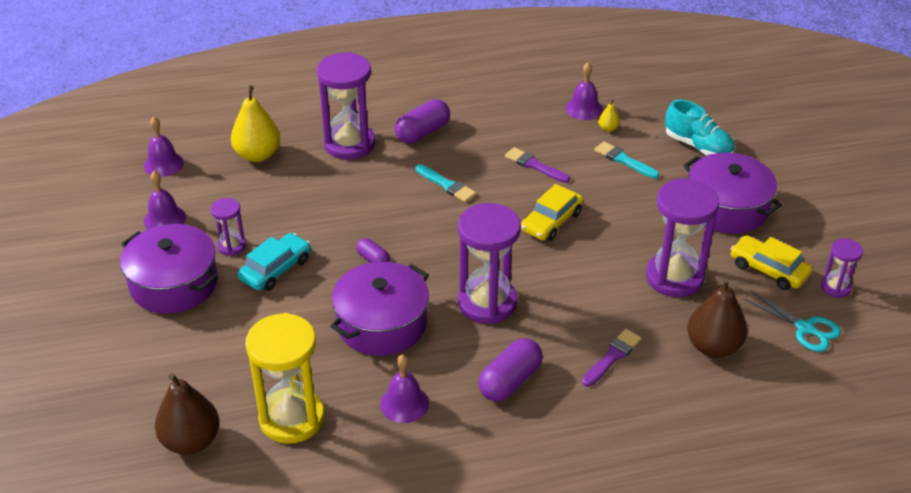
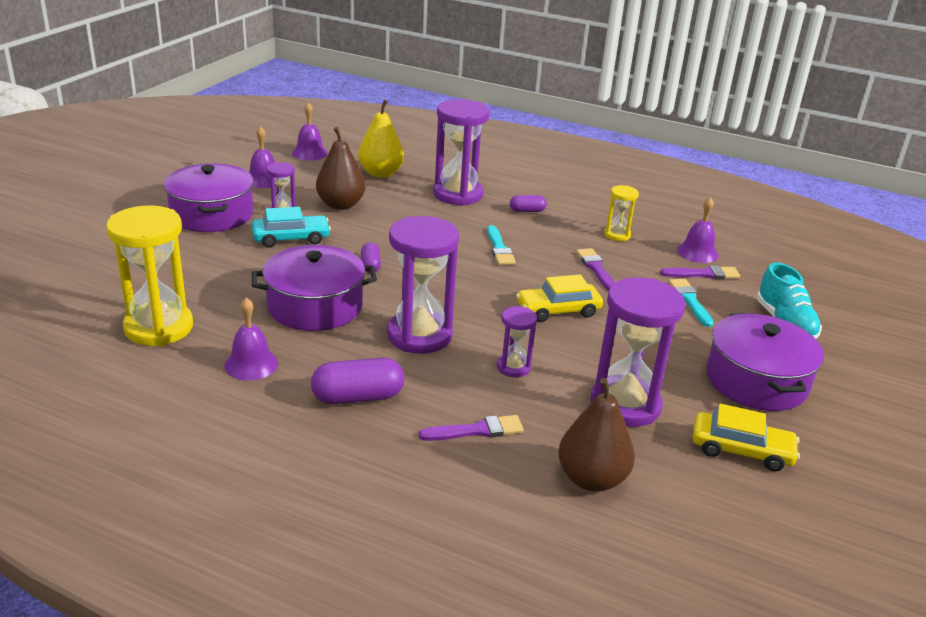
camera: 35 degrees right, 10 degrees down
(191, 441) = (75, 303): brown pear -> brown pear (340, 205)
(422, 132) = (527, 211): purple capsule -> purple capsule, size x0.57
(513, 121) = (617, 235): none -> yellow hourglass
(608, 128) = (703, 274): yellow pear -> purple brush
(768, 269) = (741, 450): yellow car -> yellow car turned 120 degrees clockwise
(805, 328) = (721, 521): turquoise scissors -> none
(835, 287) = (807, 505): purple hourglass -> purple hourglass (513, 367)

